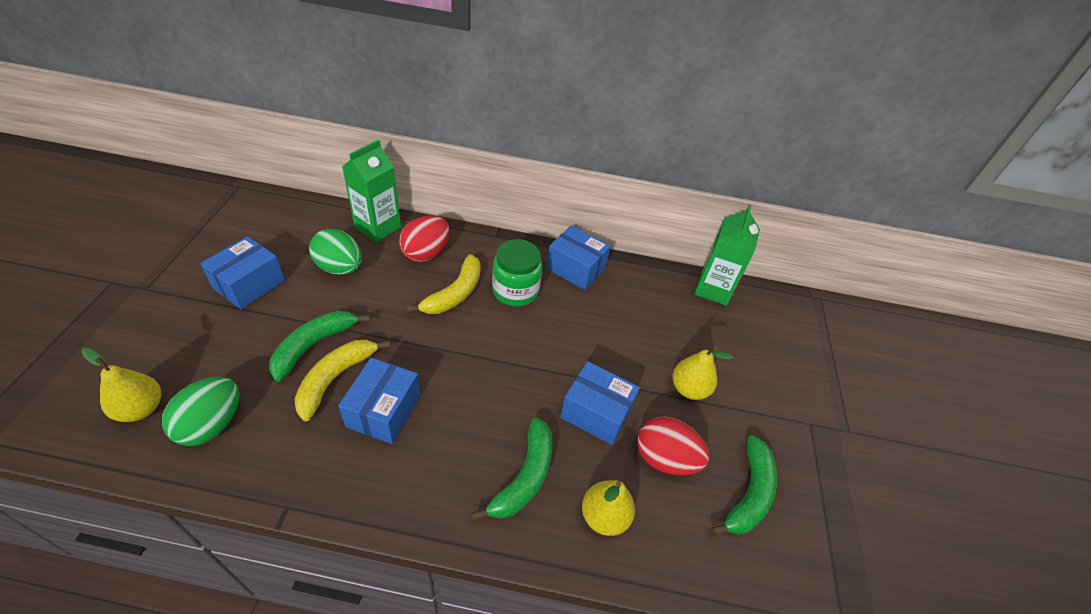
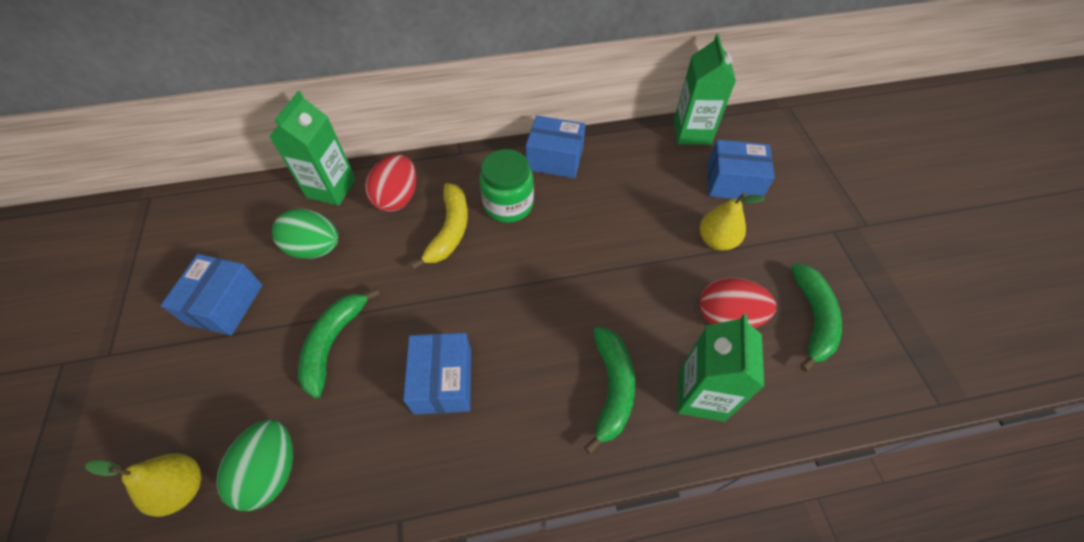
camera: 15 degrees left, 10 degrees up
(335, 379) = (376, 369): yellow banana -> none
(596, 412) = (645, 298): blue box -> blue box (733, 182)
(604, 516) = (701, 395): yellow pear -> green carton

